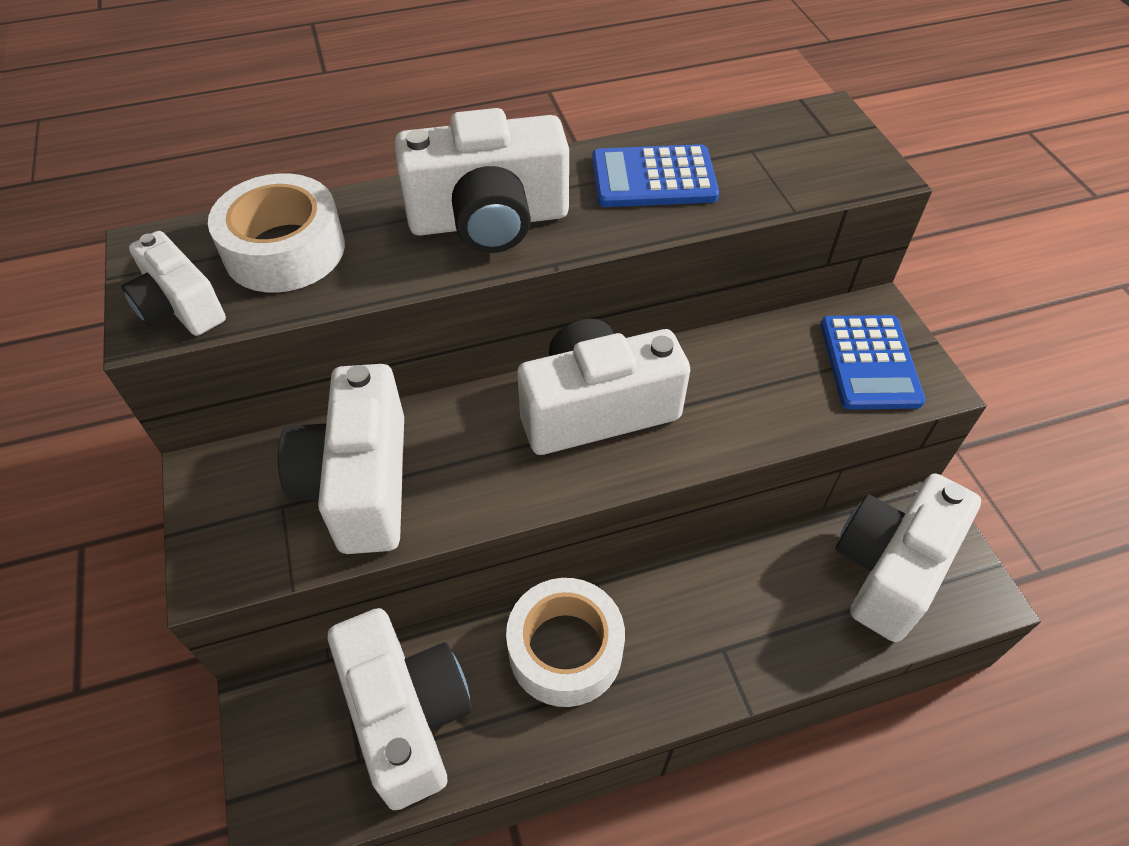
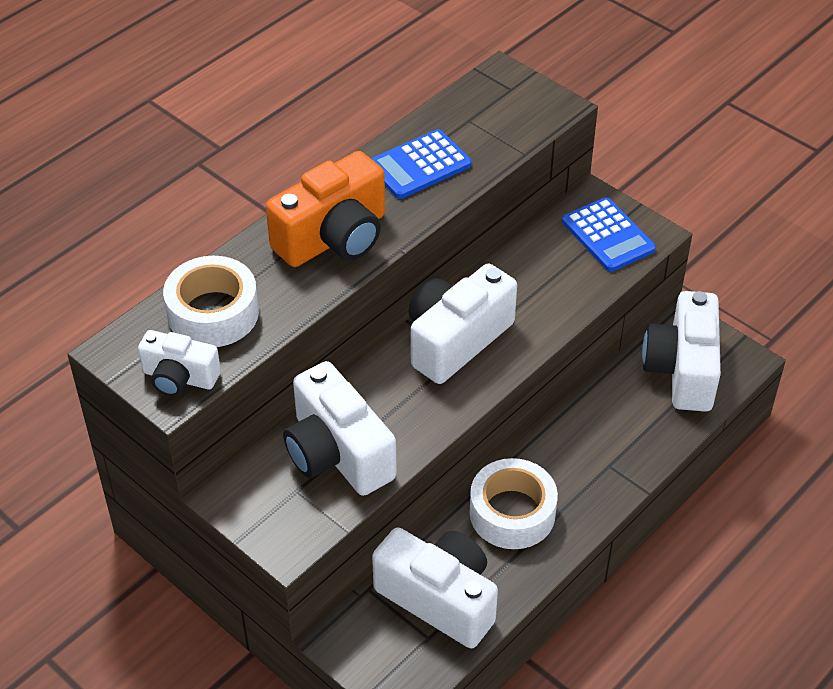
camera: 30 degrees left, 5 degrees down
(489, 220) = (334, 238): white camera -> orange camera

